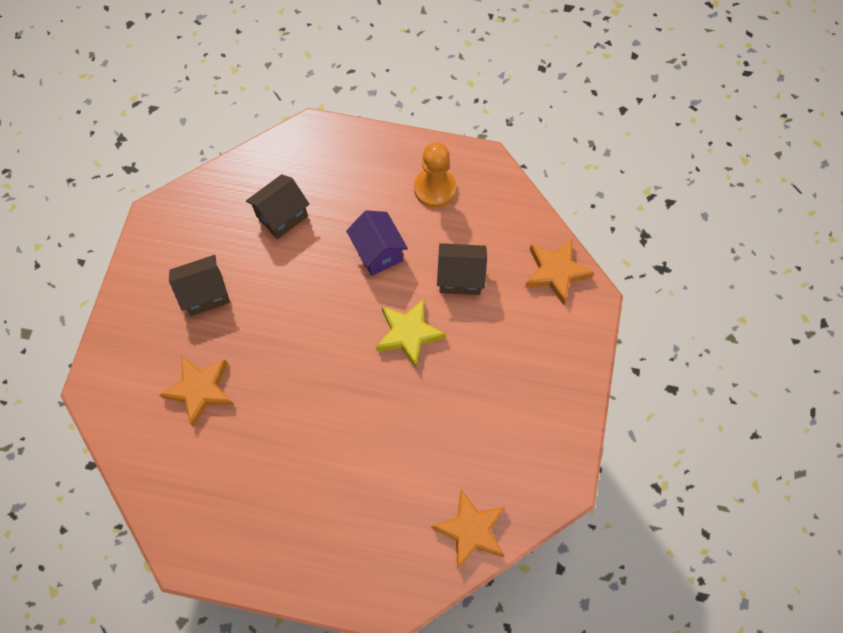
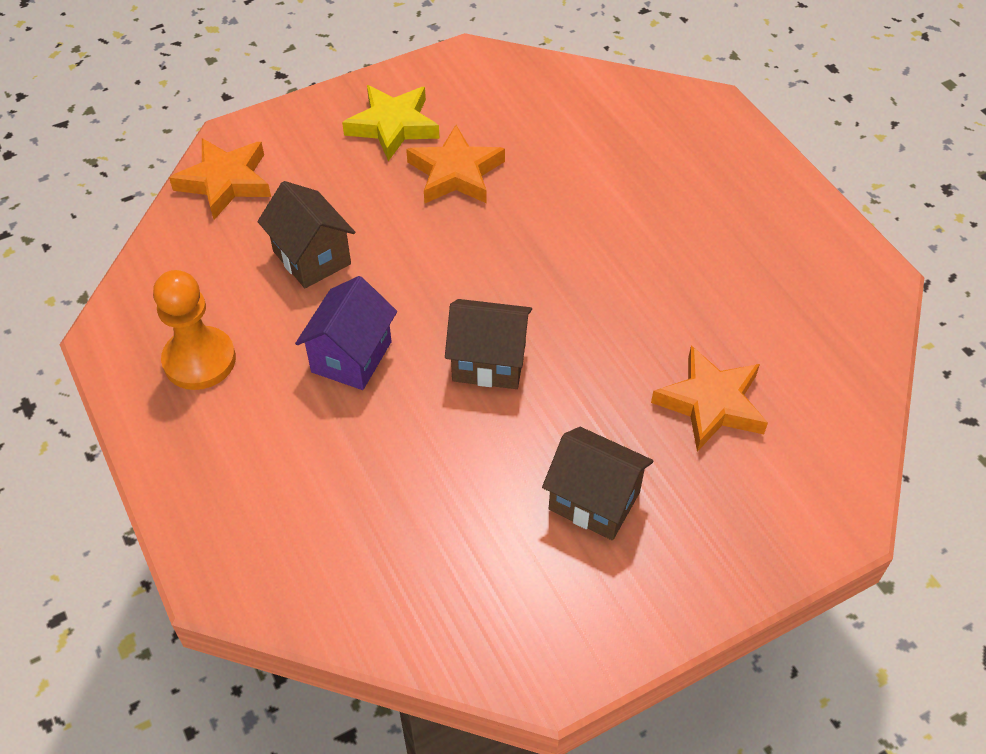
camera: 130 degrees left, 15 degrees down
(282, 216) = (396, 503): brown house -> brown house (489, 362)
(408, 334) = (432, 259): yellow star -> yellow star (393, 126)
(471, 530) = (582, 92): orange star -> orange star (455, 173)

